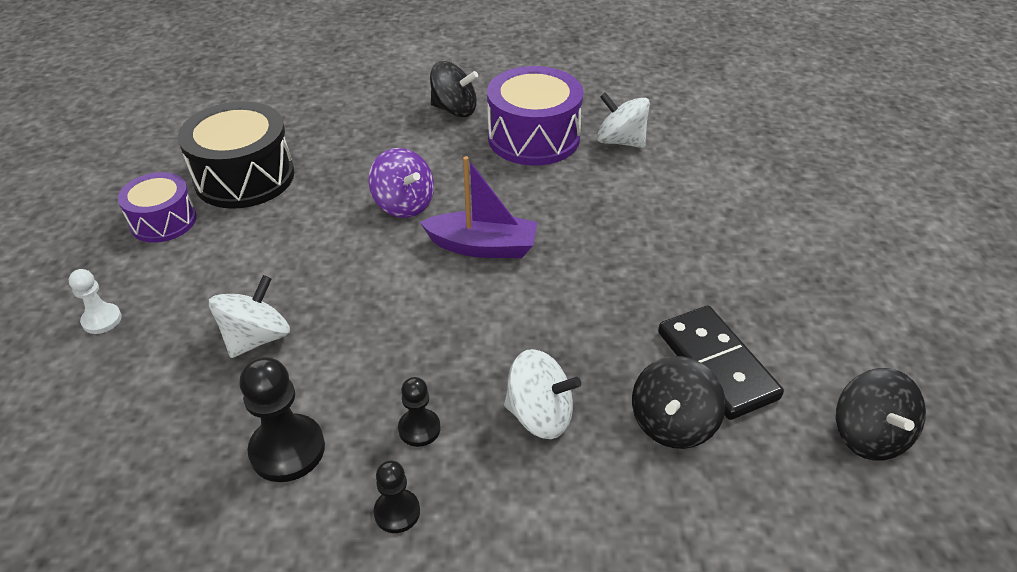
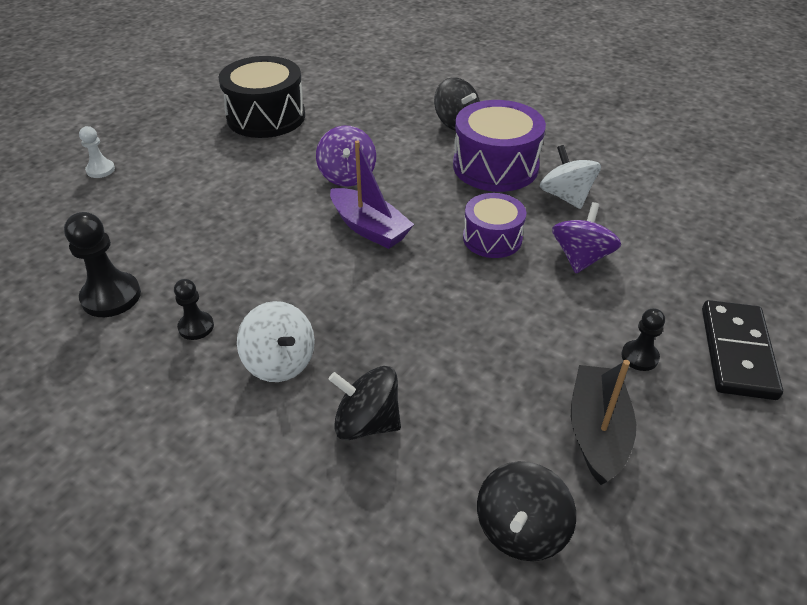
camera: 35 degrees right, 0 degrees up
(163, 221) = (192, 125): purple drum -> purple drum (492, 238)
(256, 338) = (166, 220): white spinning top -> none
(397, 512) = (127, 370): black pawn -> black pawn (639, 357)
(672, 423) = (367, 422): black spinning top -> black spinning top turned 45 degrees clockwise
(686, 191) = (581, 258): none -> purple spinning top
(716, 365) = (451, 400): black domino -> black domino (737, 352)
(840, 328) = (597, 432): none -> black boat

